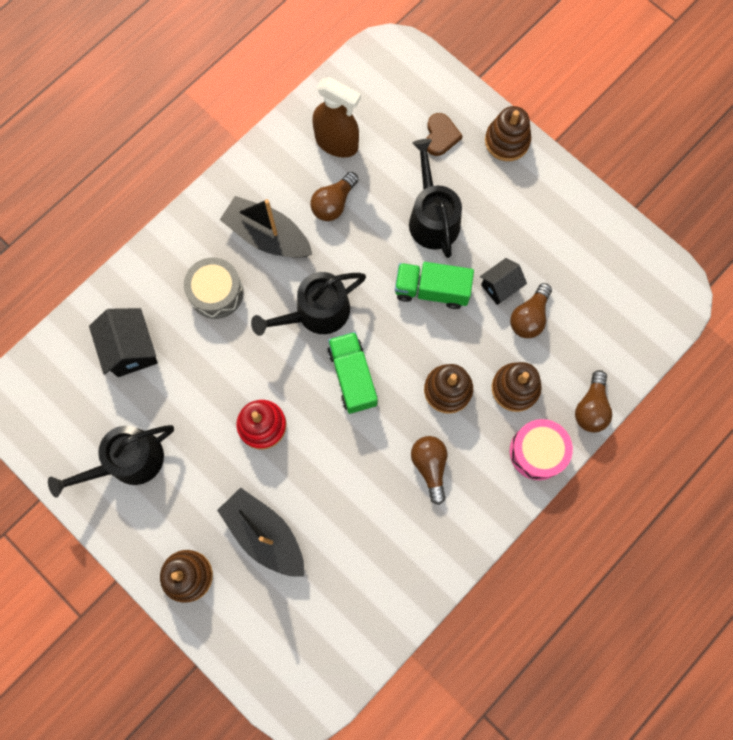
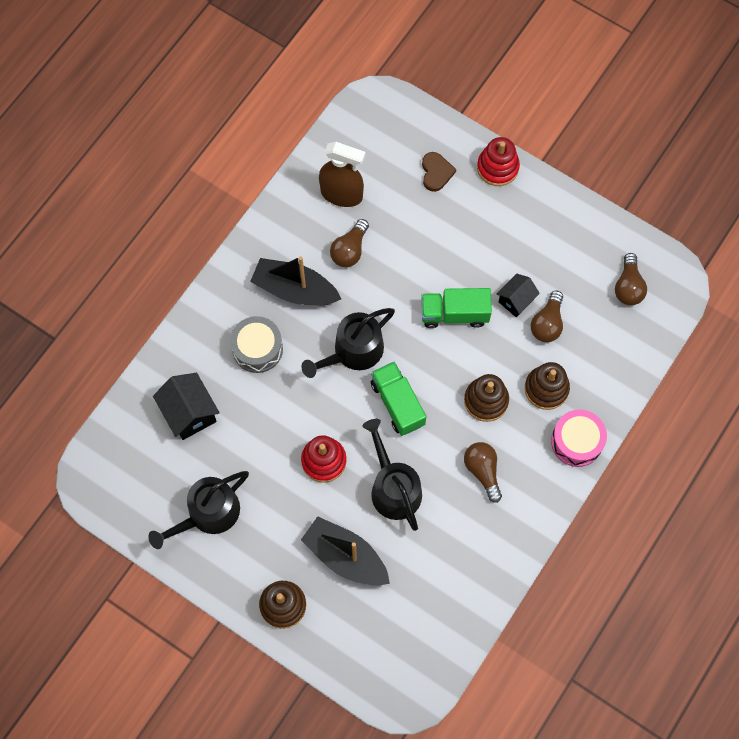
camera: 10 degrees left, 5 degrees down
(432, 217) = (443, 248): black watering can -> black watering can (393, 487)
(507, 141) = (497, 167): brown stacking toy -> red stacking toy
(591, 408) = (617, 394): brown light bulb -> brown light bulb (628, 287)

